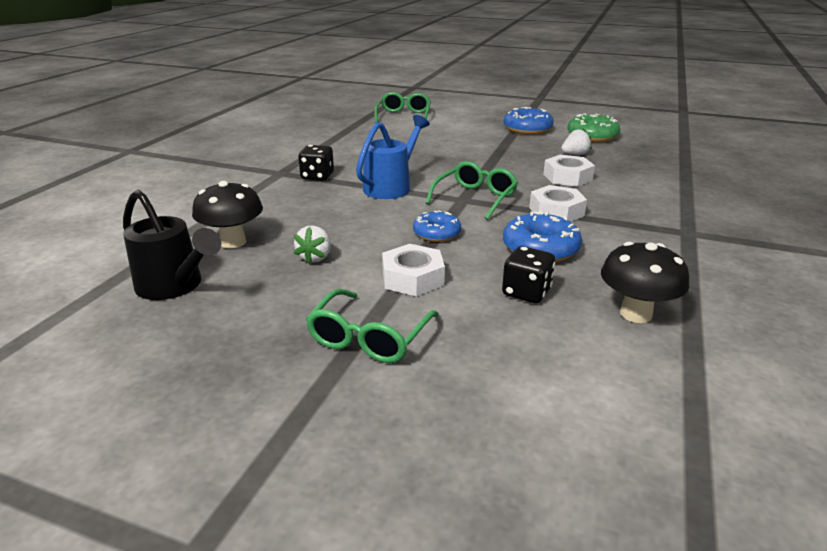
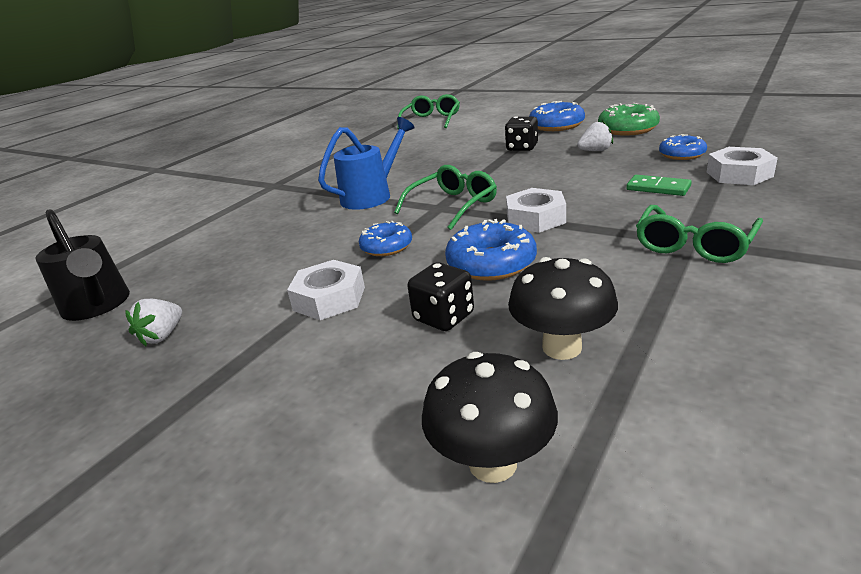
camera: 15 degrees right, 0 degrees up
(233, 242) = (181, 259): black mushroom -> black mushroom (492, 463)
(315, 257) = (247, 275): white strawberry -> white strawberry (162, 336)
(317, 176) = (306, 188): black dice -> black dice (522, 148)
(369, 338) = (240, 369): green glasses -> green glasses (694, 245)
(567, 177) = (571, 177): white nut -> white nut (739, 174)
(644, 189) = (658, 188): none -> green domino
(649, 161) = (682, 154): none -> blue donut

